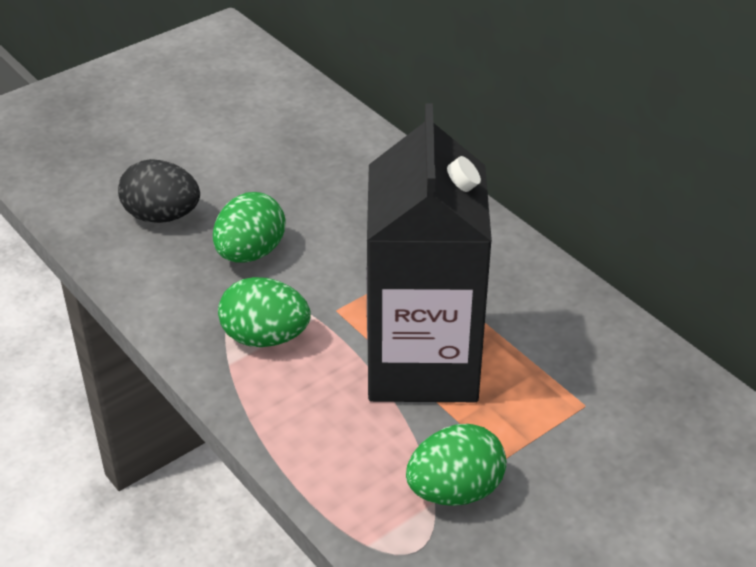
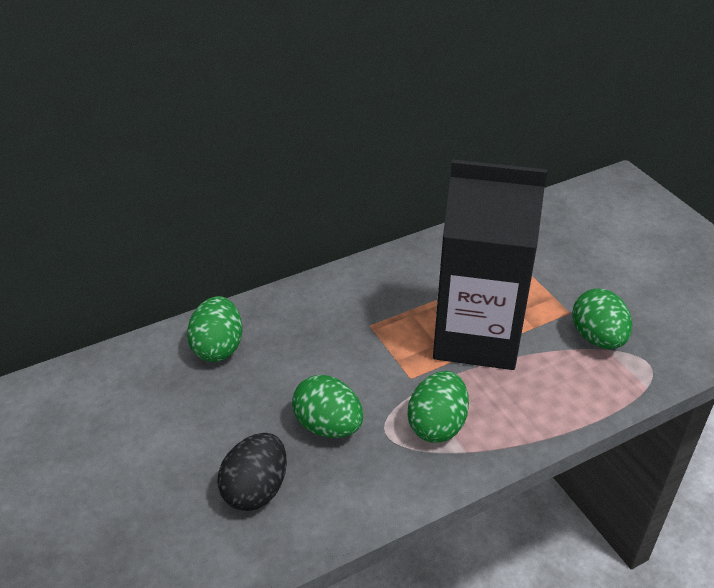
camera: 80 degrees left, 0 degrees up
(348, 159) = (218, 347): none -> green egg

